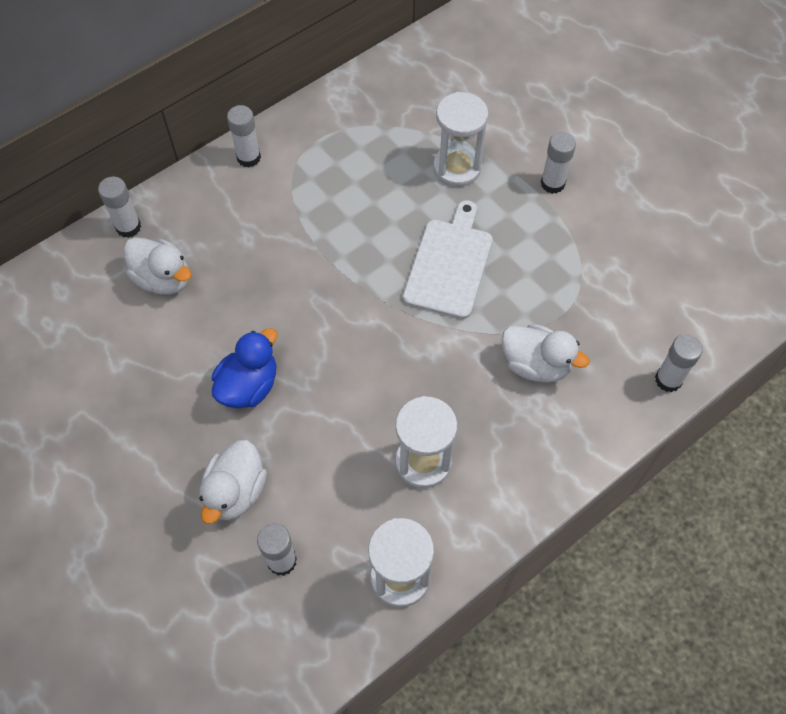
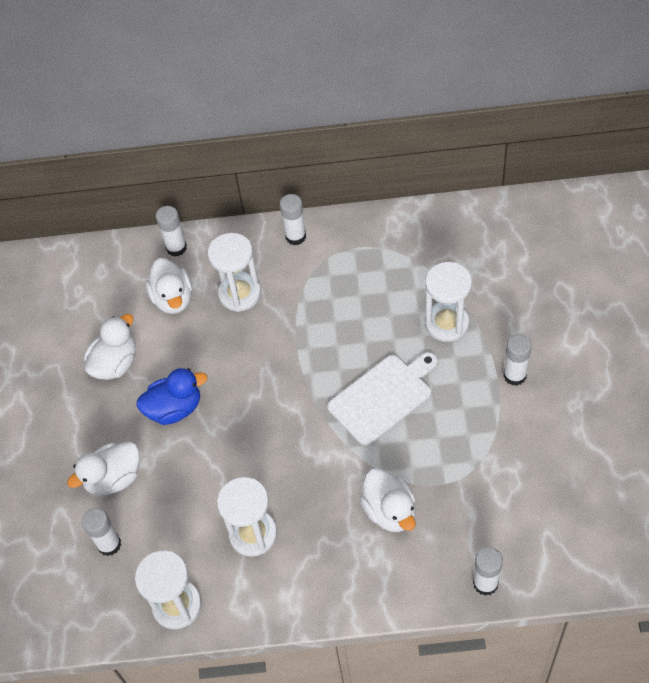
camera: 40 degrees right, 5 degrees down
(148, 376) = (115, 364): none -> white duck
(232, 239) = (240, 294): none -> white hourglass

